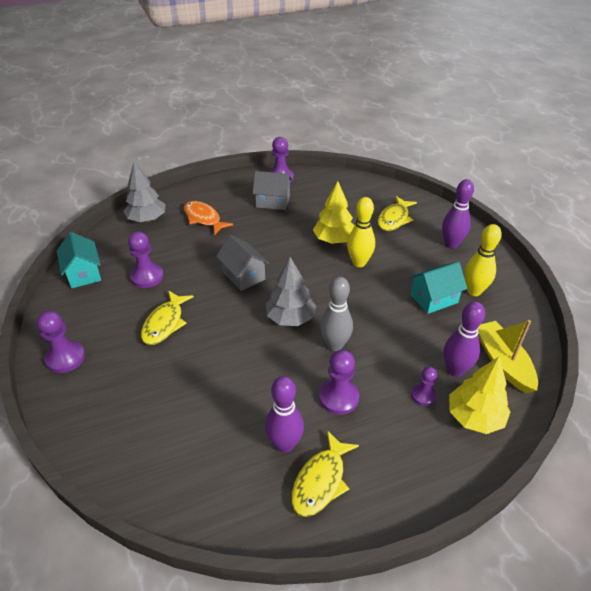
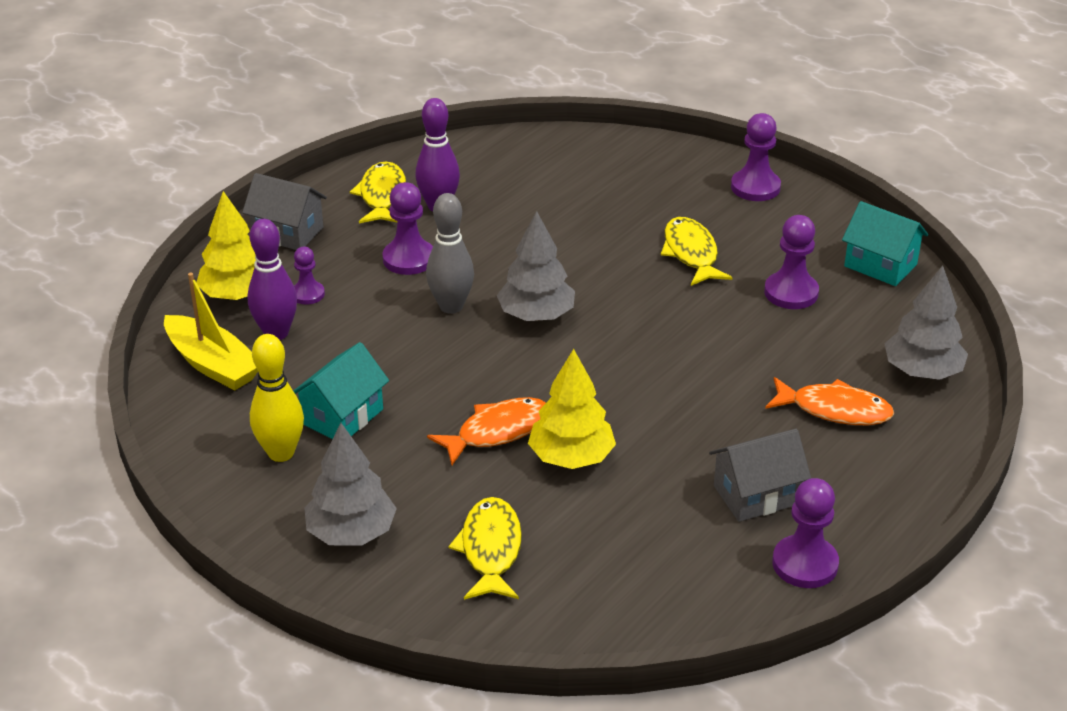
camera: 150 degrees right, 5 degrees down
(243, 275) = (658, 344): grey house -> grey house (288, 233)
(359, 263) = (497, 431): yellow bowling pin -> orange fish
(451, 244) = (351, 532): purple bowling pin -> grey tree

